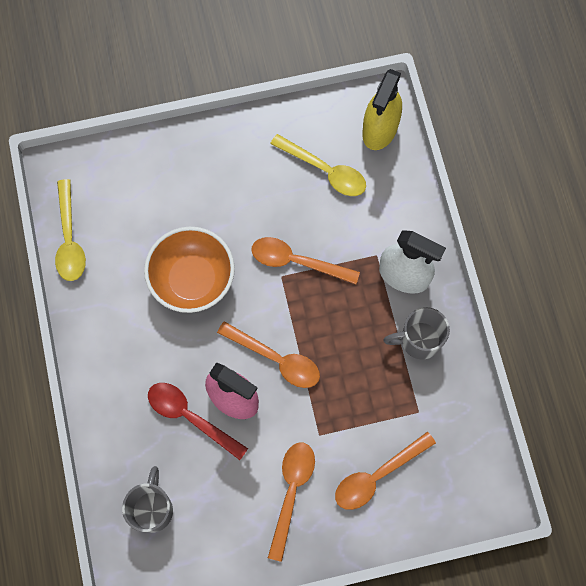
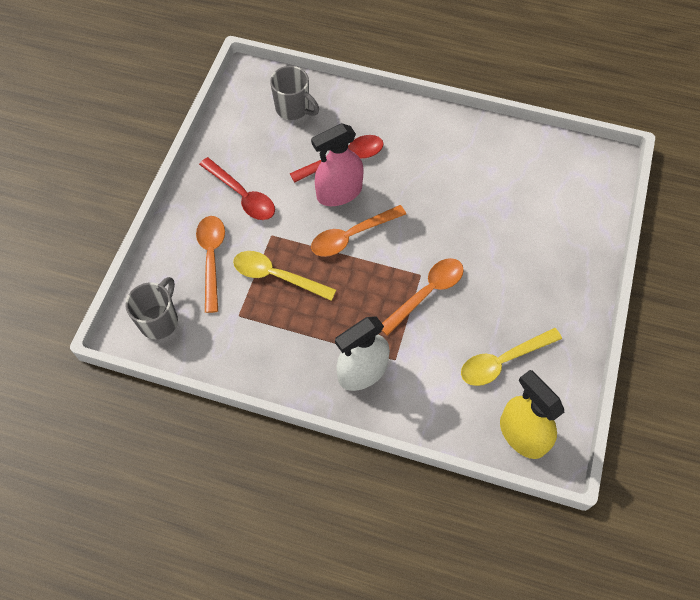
camera: 120 degrees right, 10 degrees down
(69, 239) = (539, 145): yellow spoon -> yellow spoon (276, 276)
(192, 280) = (455, 210): orange bowl -> none
(291, 492) = (242, 196): orange spoon -> red spoon
(419, 341) = (296, 350): grey mug -> grey mug (159, 320)

